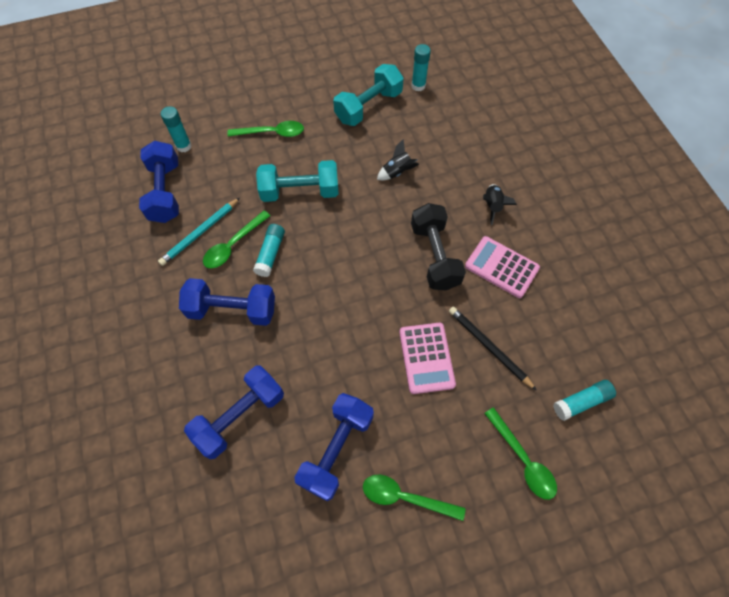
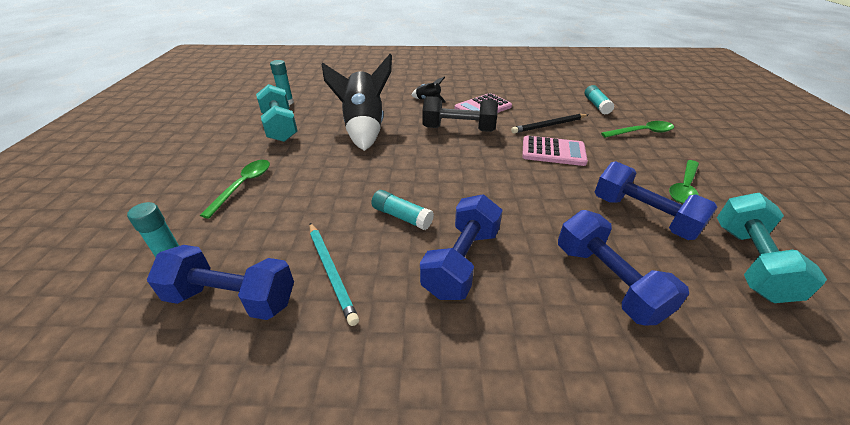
camera: 70 degrees left, 25 degrees down
(233, 245) = (371, 244): green spoon -> none
(300, 192) = (338, 182): turquoise dumbbell -> turquoise dumbbell (750, 262)
(397, 172) = (364, 128): black rocket -> black rocket, size x2.34

